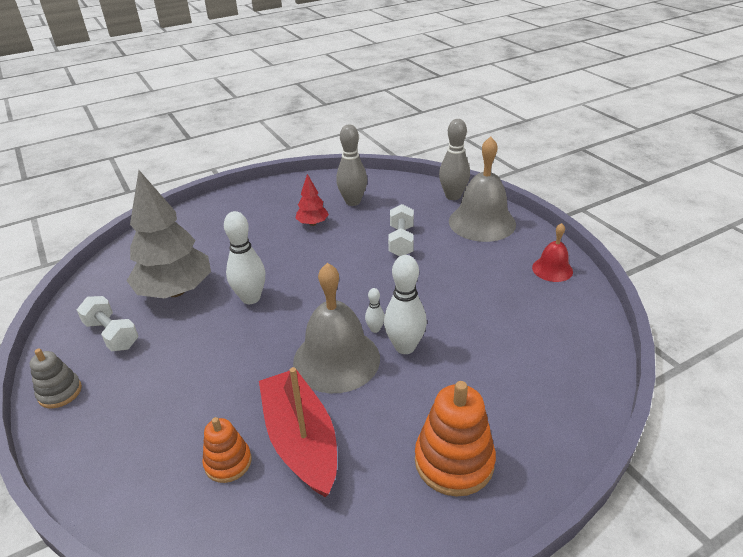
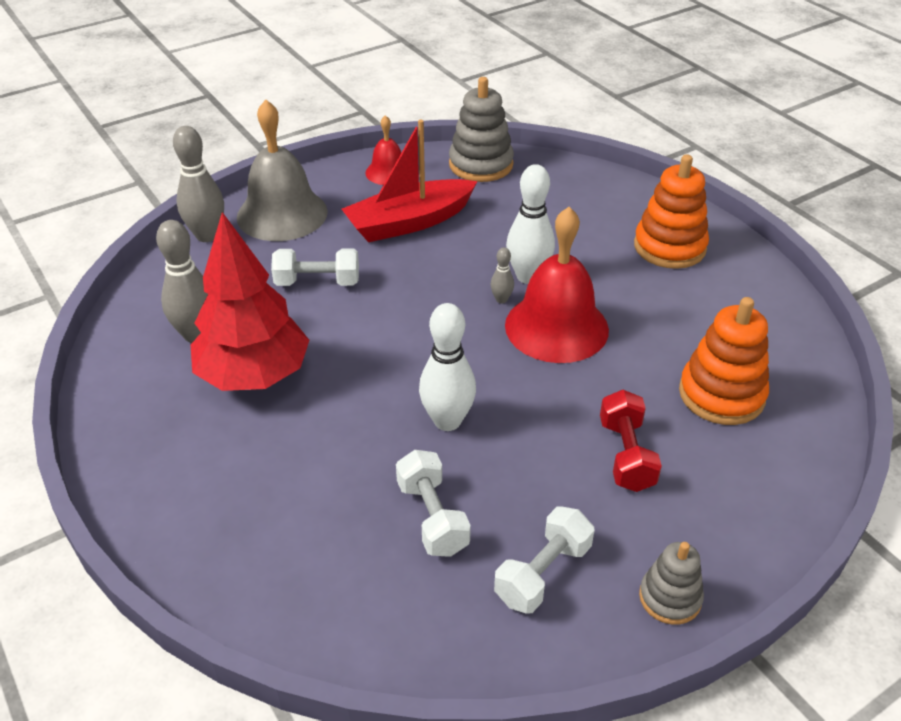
camera: 95 degrees left, 5 degrees up
(175, 291) = (432, 517): grey tree -> white dumbbell
(186, 386) = (626, 455): none -> red dumbbell
(228, 462) = (721, 394): orange stacking toy -> orange stacking toy, size x1.67
(301, 440) = (677, 344): red boat -> red boat (409, 222)
(312, 223) = (254, 376): red tree -> red tree, size x2.10
(336, 359) = (556, 327): grey bell -> red bell
(375, 329) = (501, 299): white bowling pin -> grey bowling pin
(582, 325) = (481, 164): none -> grey stacking toy

